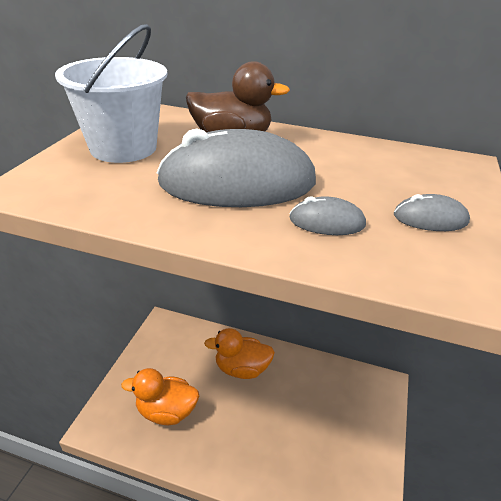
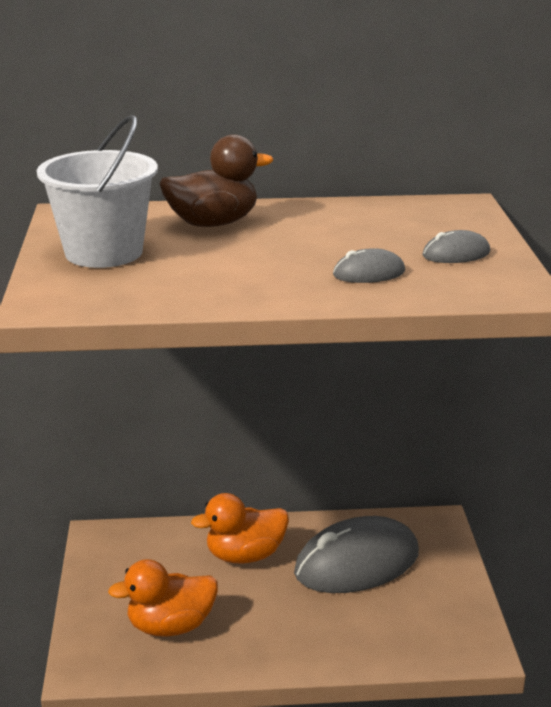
camera: 20 degrees left, 10 degrees down
(237, 183) = (259, 260): grey mouse -> grey mouse (357, 563)

